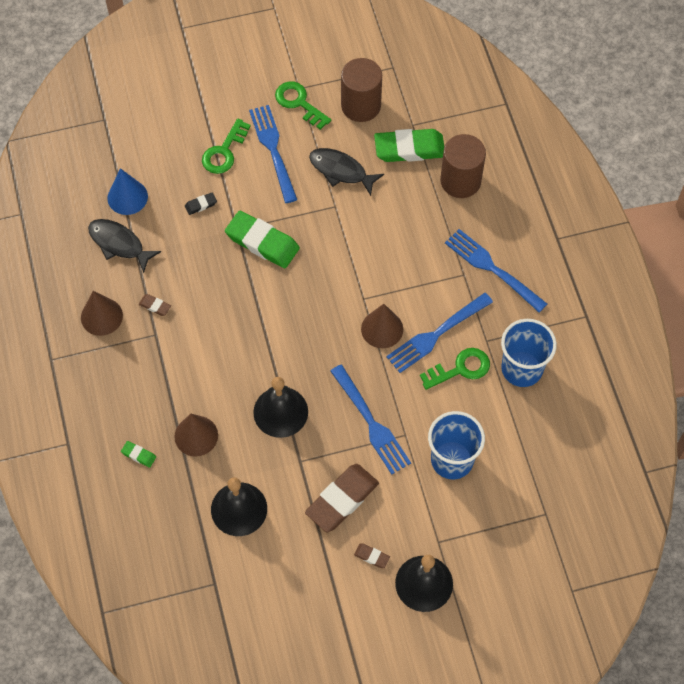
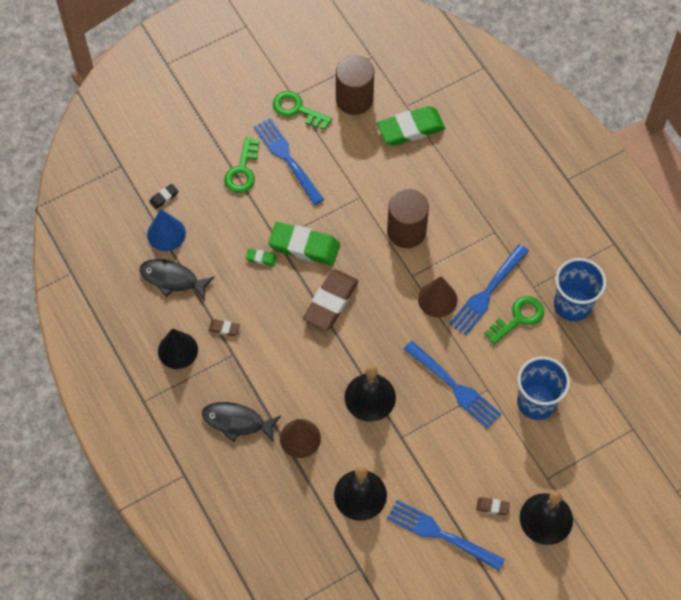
camera: 15 degrees left, 0 degrees up
(101, 316) = (178, 350): brown cone -> black cone
(138, 455) = (253, 469): green eraser -> green eraser (261, 258)
(201, 205) = (236, 225): black eraser -> black eraser (164, 197)
(341, 171) = (355, 163): black fish -> black fish (237, 422)
(342, 500) = (450, 463): brown eraser -> brown eraser (331, 302)
(460, 181) = (465, 148): brown cylinder -> brown cylinder (406, 231)
(492, 269) = (518, 221): blue fork -> blue fork (441, 534)

